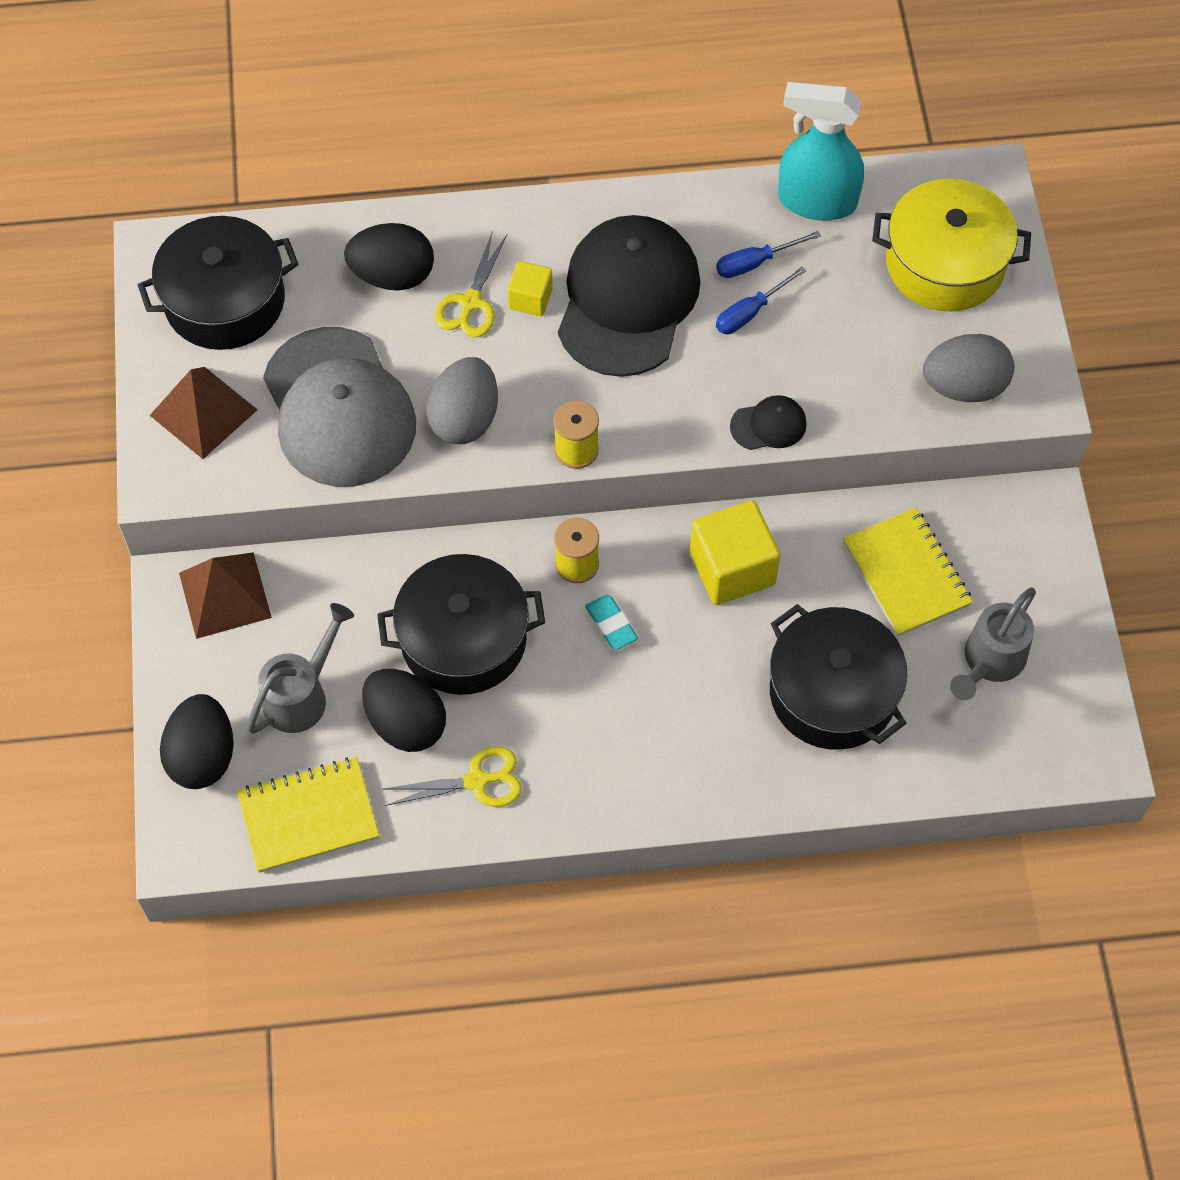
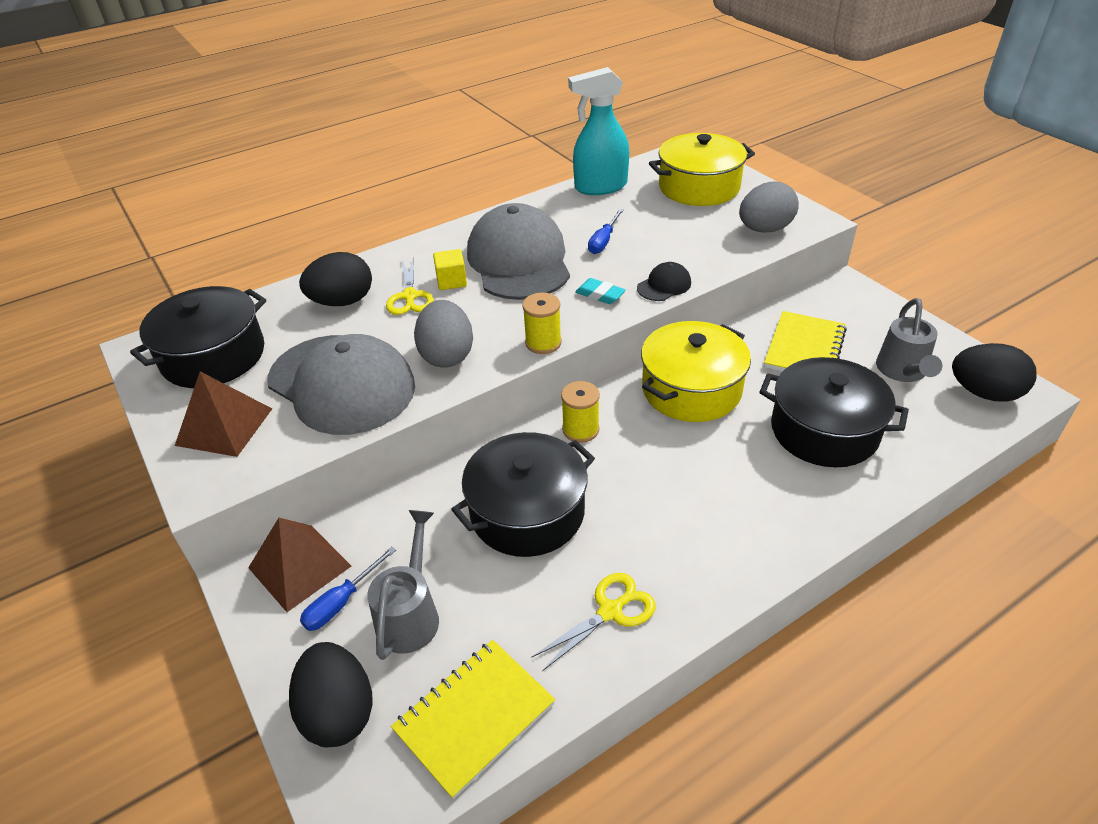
camera: 25 degrees left, 20 degrees down
(406, 723) = (518, 594): black egg -> black egg (984, 393)
(611, 624) = (634, 455): turquoise eraser -> turquoise eraser (600, 295)
(627, 299) = (519, 260): black cap -> grey cap
(732, 568) = (691, 389): yellow cube -> yellow pot
(755, 263) = (587, 221): blue screwdriver -> blue screwdriver (341, 602)
(906, 574) = (804, 348): yellow notebook -> yellow notebook turned 75 degrees clockwise

